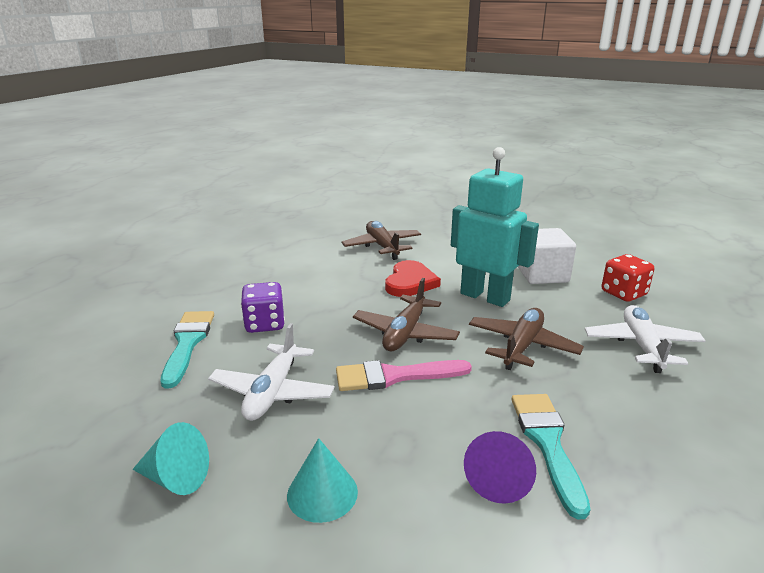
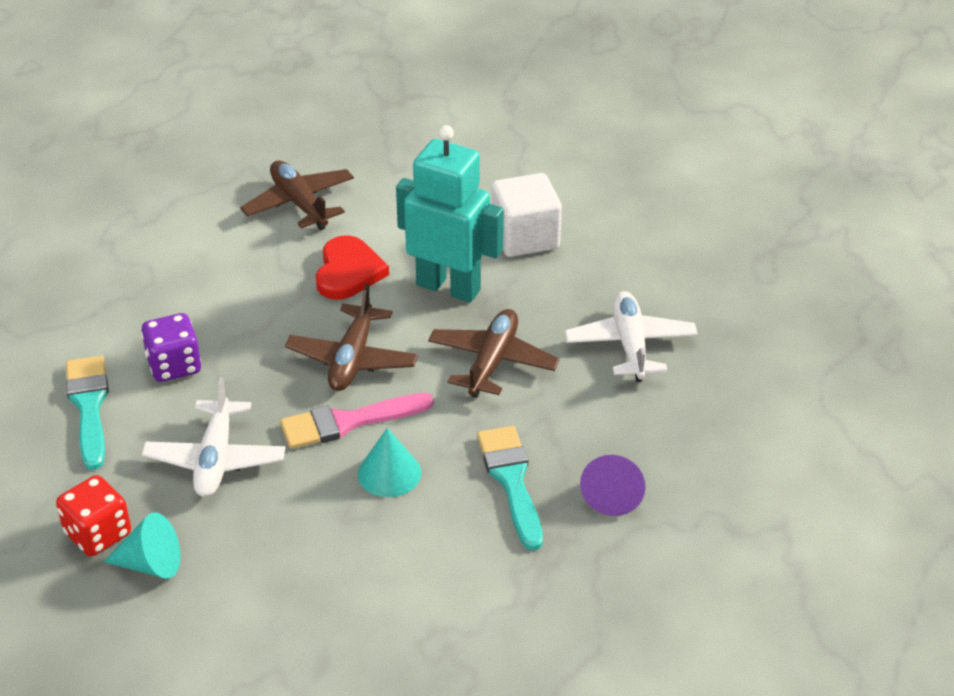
camera: 10 degrees left, 15 degrees up
(322, 493) = (297, 559): turquoise cone -> turquoise cone (389, 473)
(499, 480) = (463, 524): purple cone -> purple cone (613, 495)
(623, 293) = (626, 260): red dice -> red dice (98, 534)

